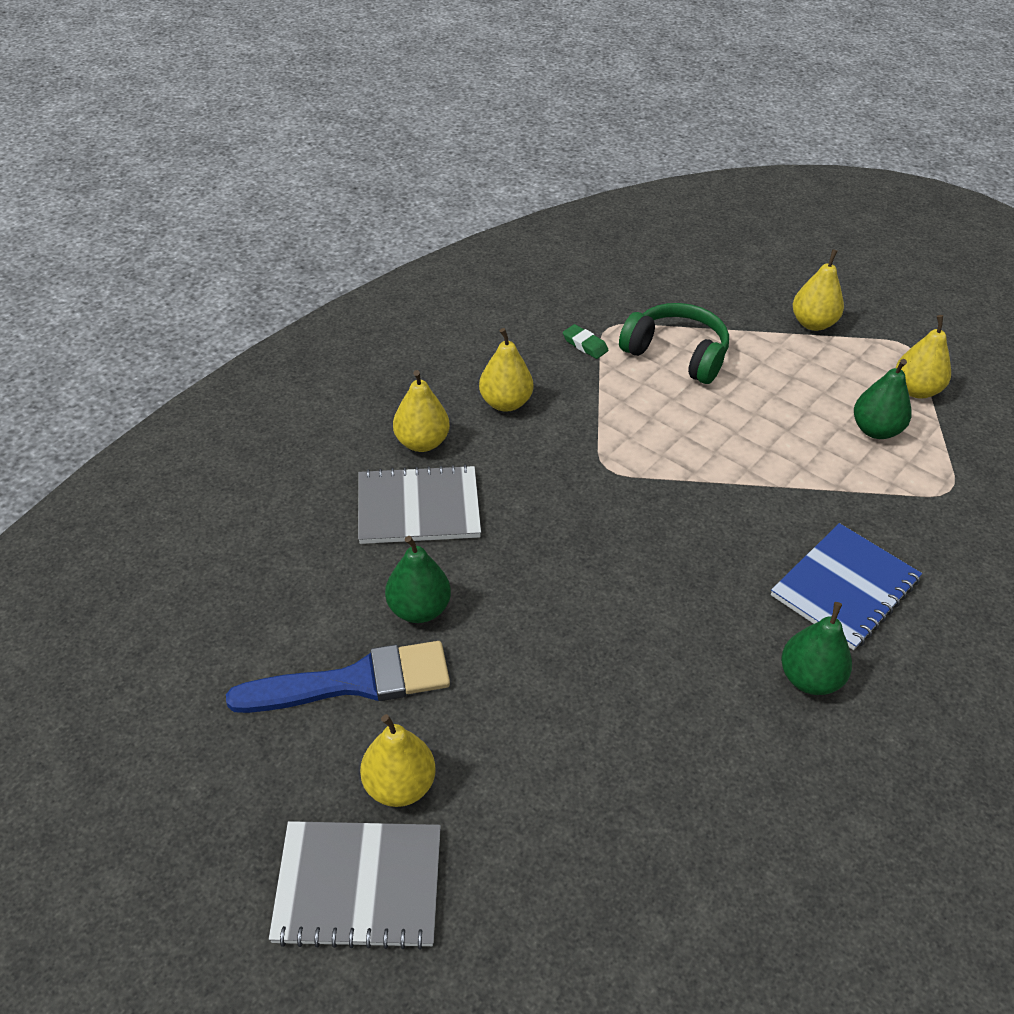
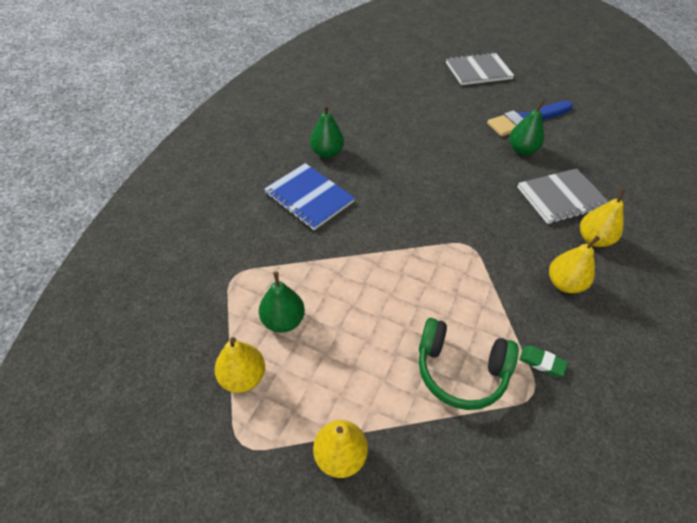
camera: 165 degrees right, 5 degrees up
(399, 785) = (484, 94): yellow pear -> none
(844, 588) = (309, 197): blue notebook -> blue notebook turned 75 degrees counterclockwise

